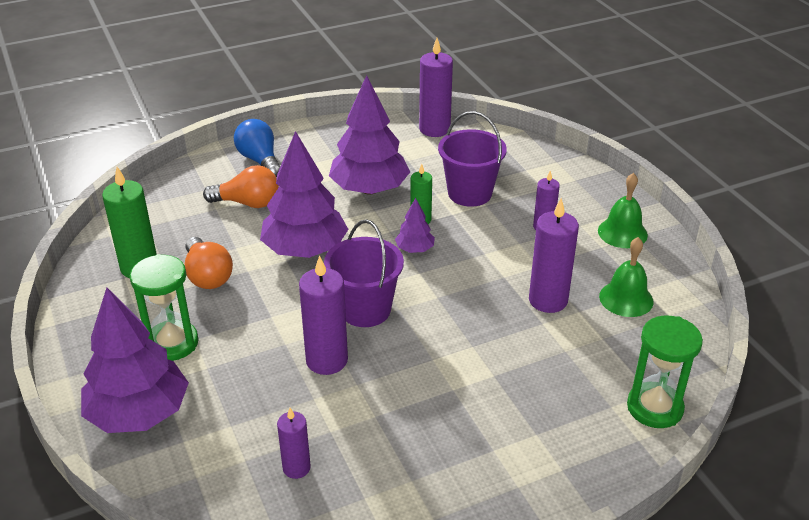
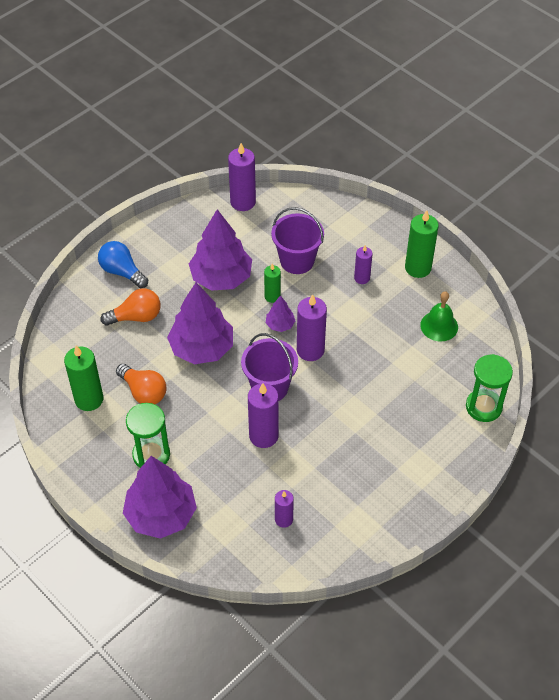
camera: 20 degrees left, 15 degrees up
(548, 300) = (388, 342): purple candle -> purple candle (310, 350)
(622, 232) = (418, 268): green bell -> green candle

